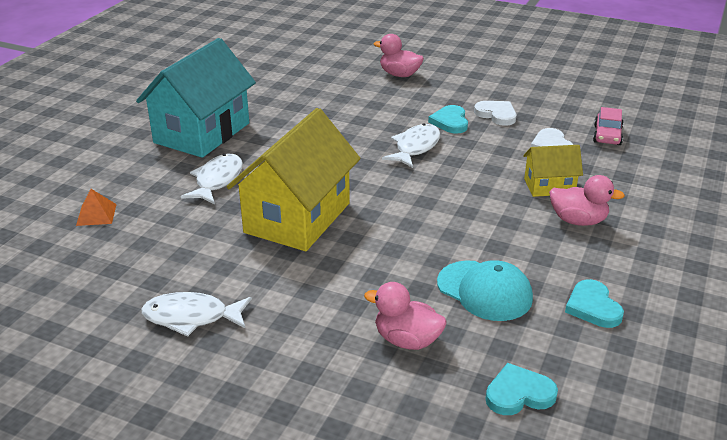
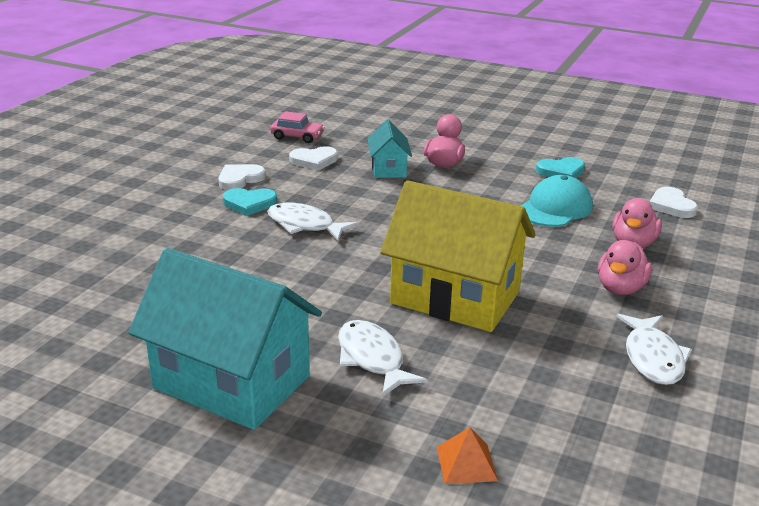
camera: 90 degrees left, 5 degrees down
(217, 180) = (372, 359): white fish -> white fish turned 45 degrees clockwise
(399, 74) = (107, 227): pink duck -> pink duck (620, 288)
(519, 394) = (671, 205): turquoise heart -> white heart
(549, 186) = (388, 169): yellow house -> turquoise house

